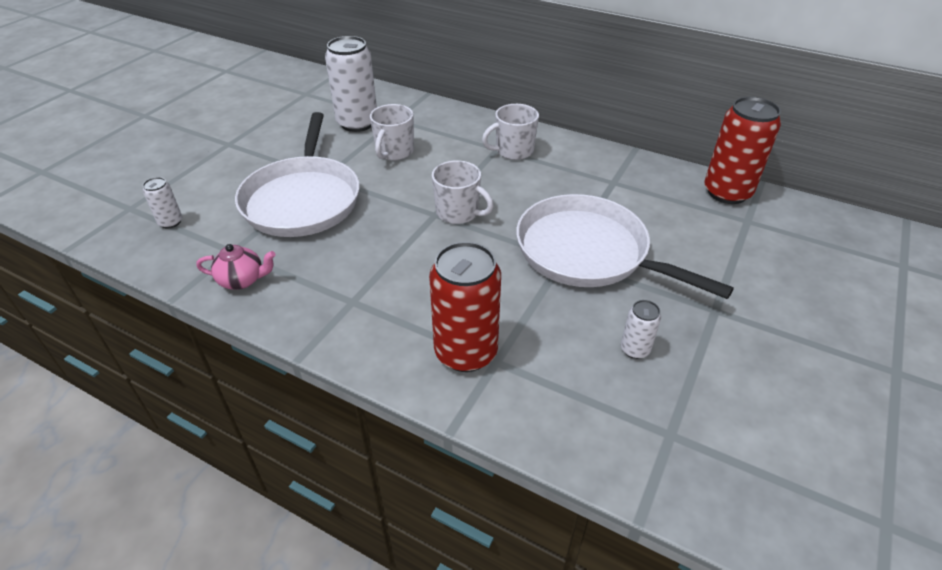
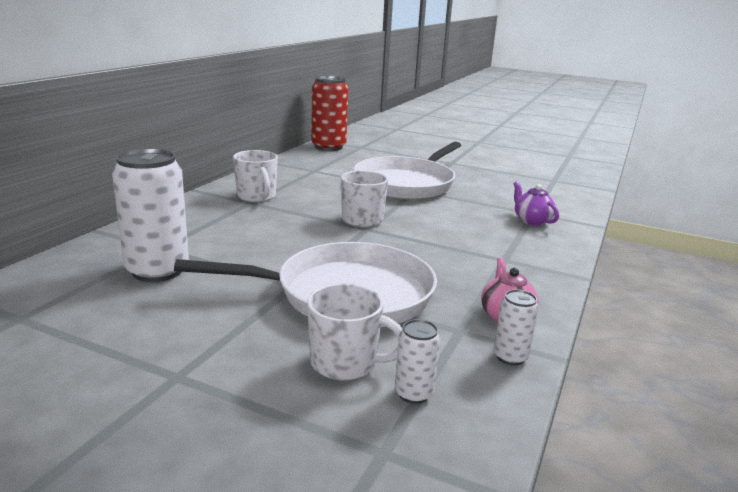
camera: 95 degrees left, 20 degrees down
(394, 152) = (244, 247): white mug -> white mug (345, 363)
(466, 352) = (531, 221): red can -> purple teapot
(635, 349) = (497, 181): white can -> white can (510, 357)

